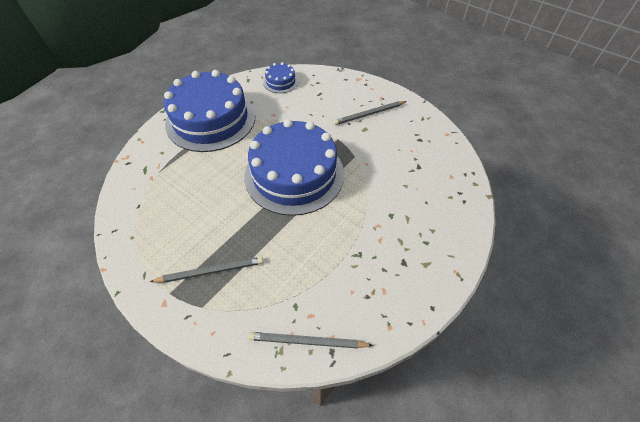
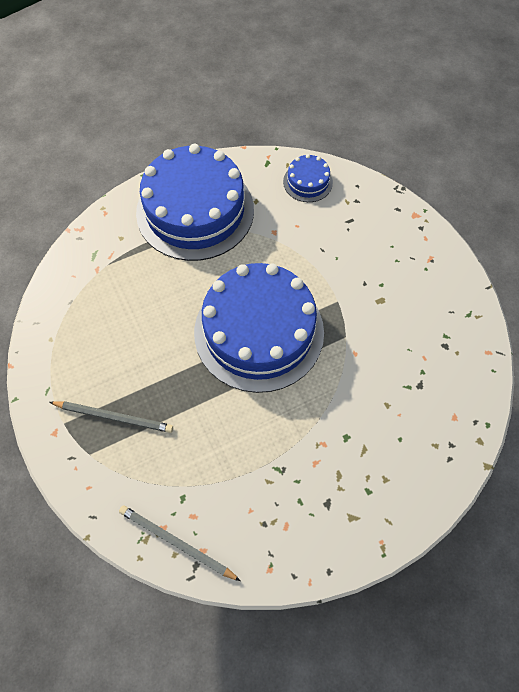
camera: 25 degrees right, 10 degrees up
(369, 114) = (399, 279): grey pencil -> none

